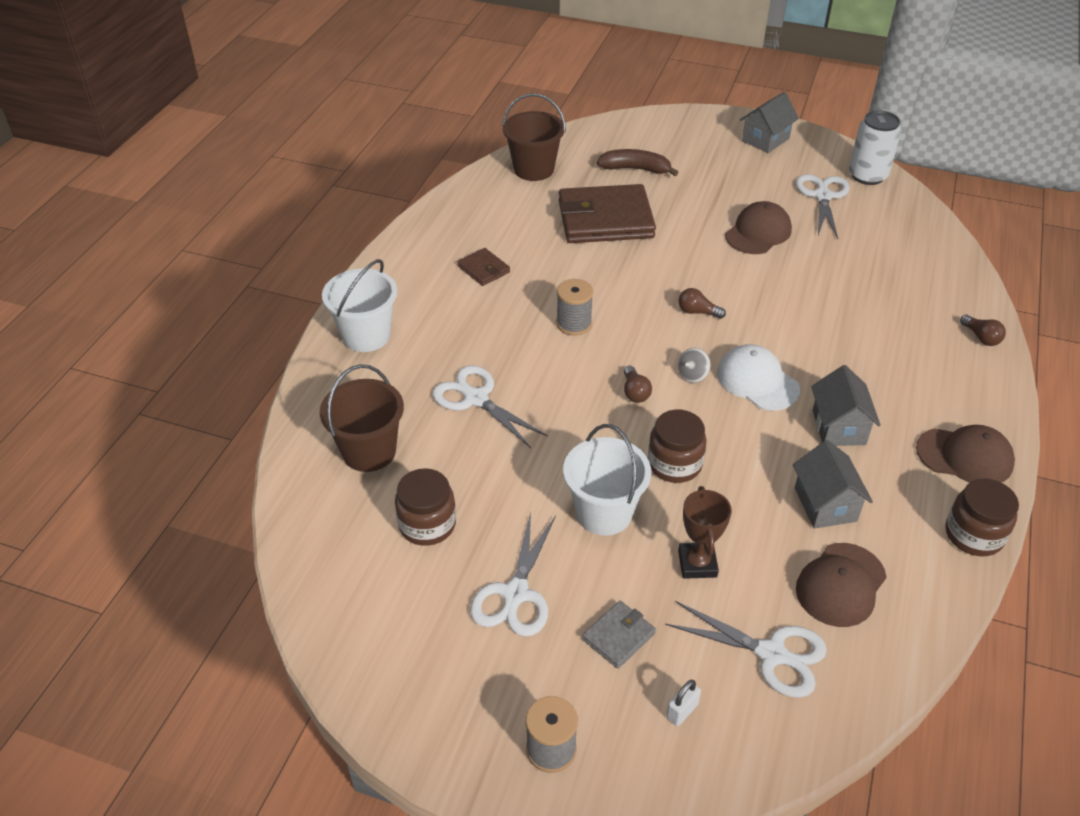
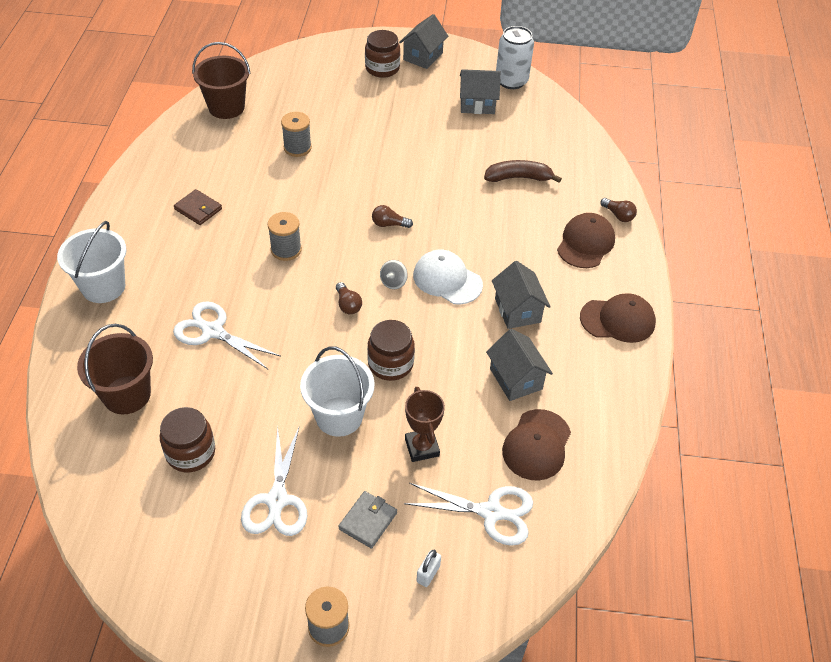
camera: 15 degrees left, 5 degrees up
(605, 219) = (297, 148): brown wallet -> grey spool
(635, 169) = (316, 97): brown banana -> brown banana (518, 178)
(758, 232) = (429, 144): brown cap -> brown cap (585, 243)
(822, 196) = (477, 104): white scissors -> grey house
(973, 535) = (632, 385): brown jar -> brown jar (382, 68)

